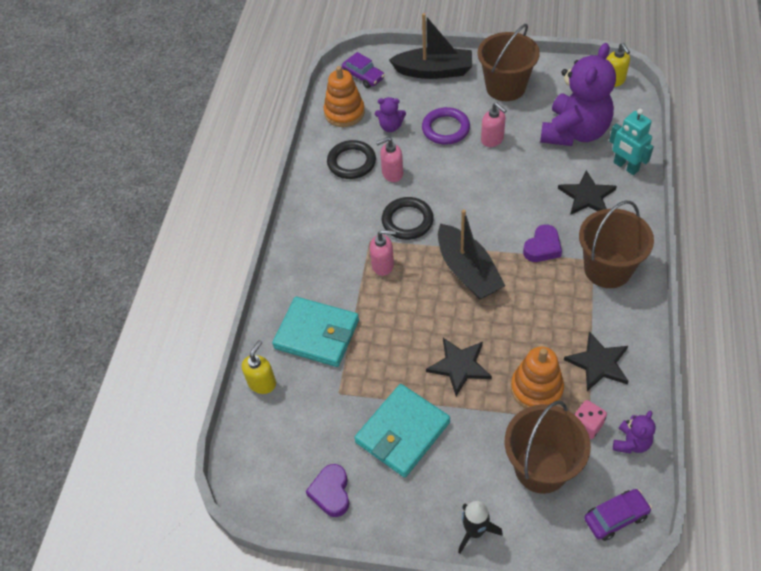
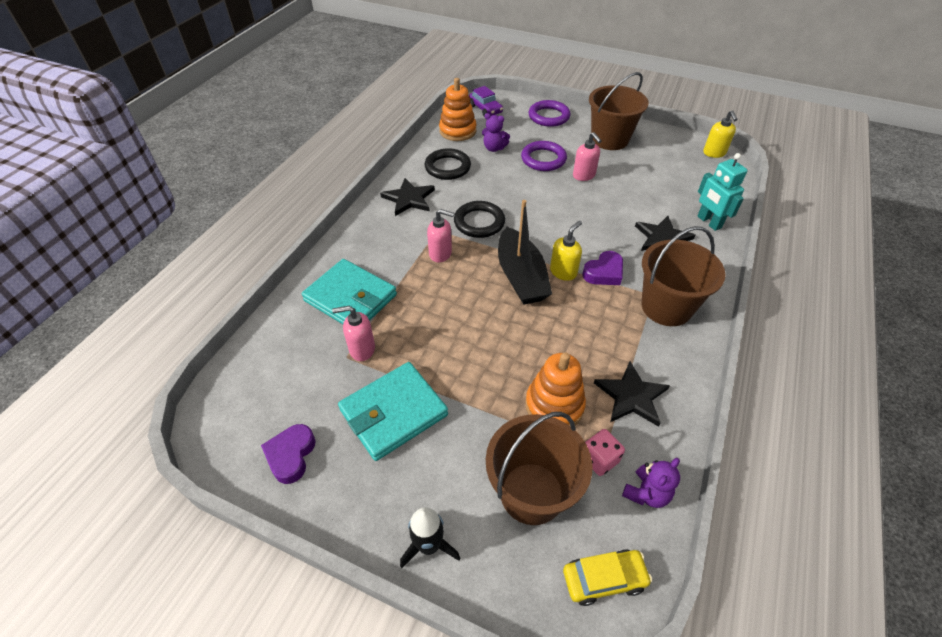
camera: 10 degrees right, 5 degrees down
(262, 383) = (277, 329): yellow soap dispenser -> yellow soap dispenser (563, 272)
(392, 173) = (480, 183): pink soap dispenser -> pink soap dispenser (361, 349)
(434, 71) = (549, 116): black boat -> purple ring
(459, 366) = (480, 362): black star -> black star (409, 199)
(574, 132) = (665, 185): purple teddy bear -> none
(615, 517) = (604, 579): purple car -> yellow car

